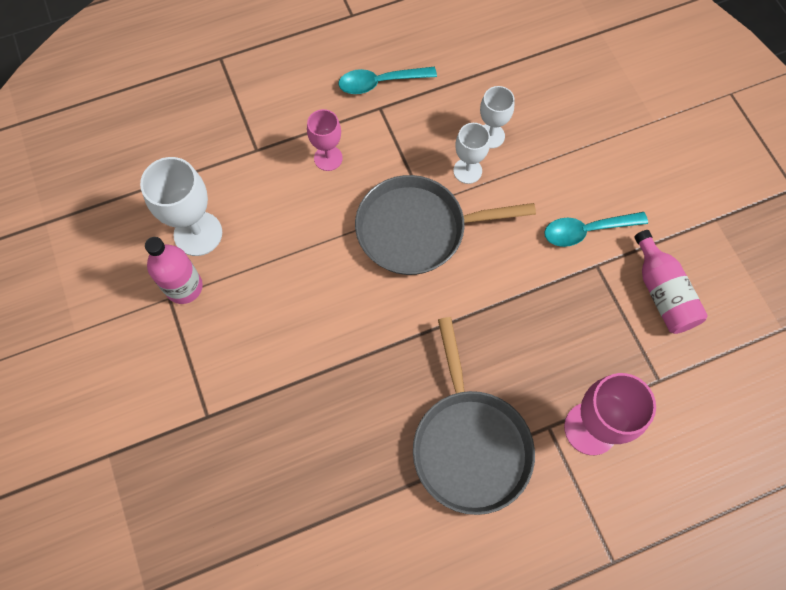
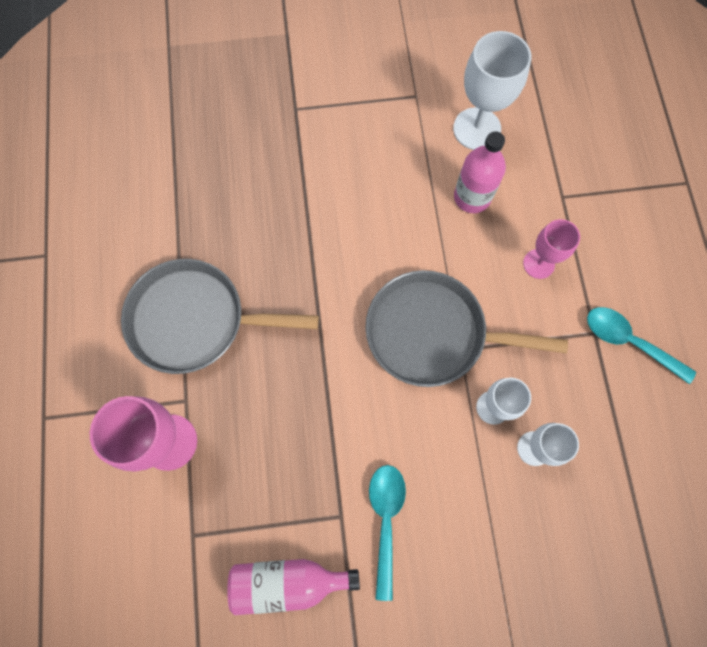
camera: 105 degrees right, 5 degrees up
(184, 287) = (423, 109): pink bottle -> pink bottle (472, 197)
(380, 83) = (629, 342): turquoise spoon -> turquoise spoon turned 60 degrees counterclockwise
(417, 229) = (432, 333): grey pan -> grey pan turned 90 degrees counterclockwise

